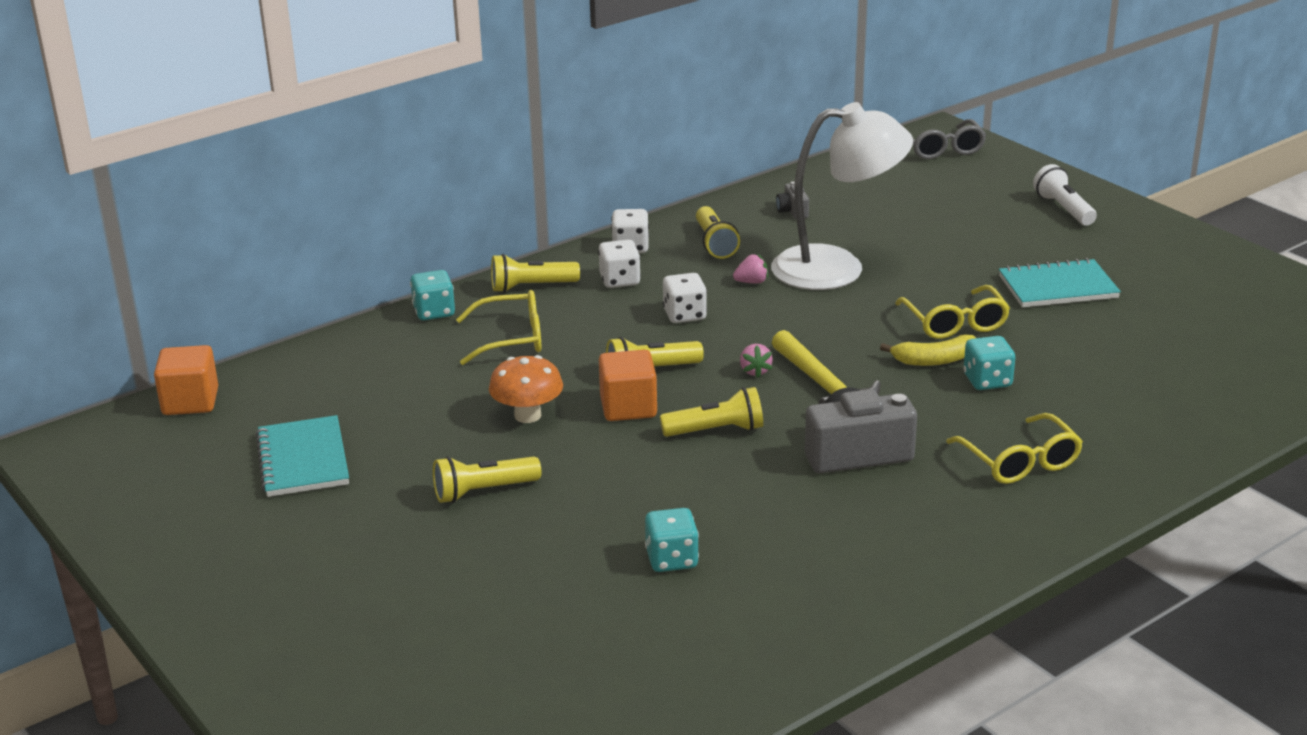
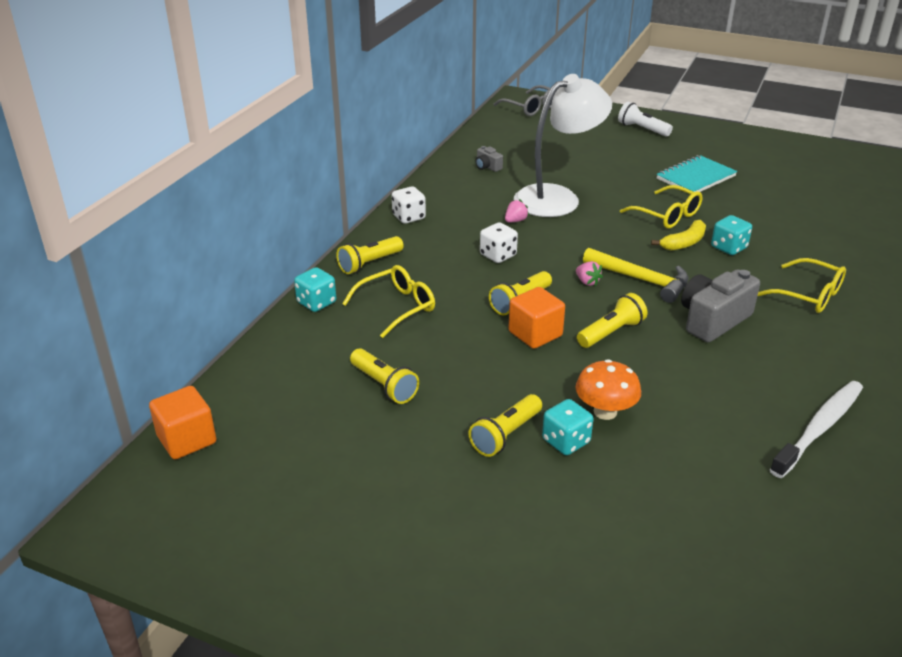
camera: 30 degrees left, 5 degrees up
(303, 460) = (337, 458): turquoise notebook -> none
(527, 415) = (472, 363): orange mushroom -> orange mushroom (605, 412)
(620, 280) = (427, 242): white dice -> none
(671, 559) = (692, 441): turquoise dice -> turquoise dice (566, 441)
(715, 244) = (462, 200): yellow flashlight -> yellow flashlight (384, 385)
(835, 595) = (819, 428): none -> white toothbrush

